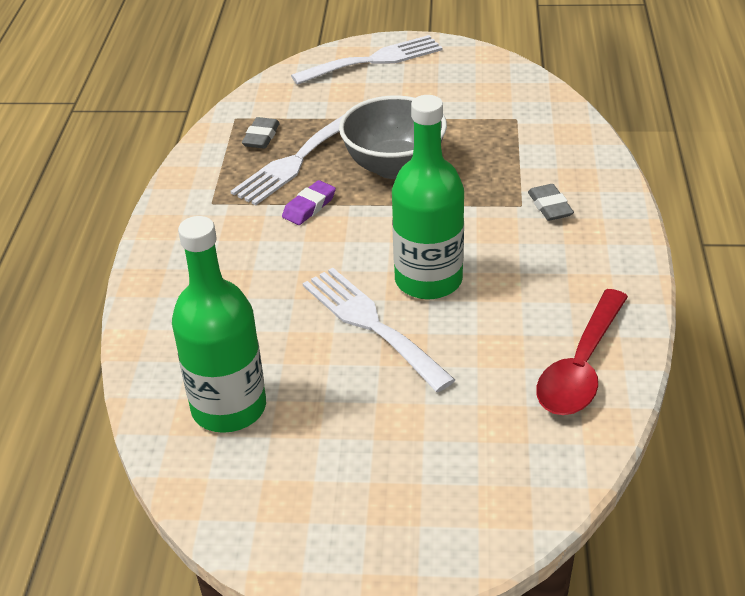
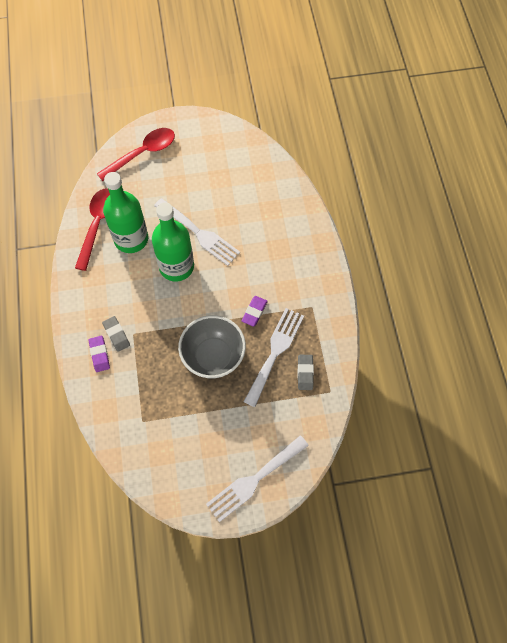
camera: 165 degrees right, 25 degrees up
(229, 408) = (251, 178): green bottle -> green bottle (131, 239)
(465, 500) = (142, 153): none -> red spoon
(579, 187) = (99, 355): none -> purple eraser

